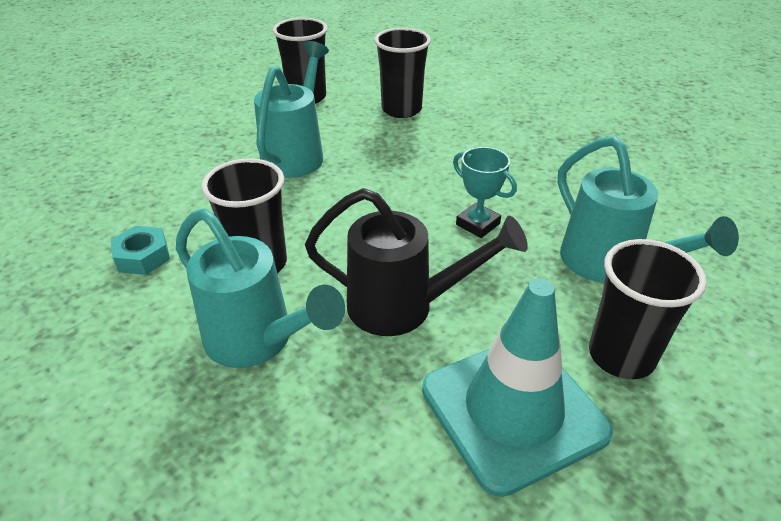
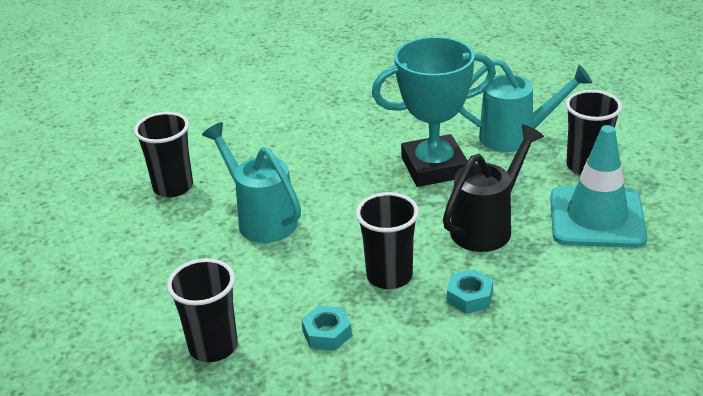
camera: 55 degrees left, 5 degrees down
(257, 341) = (469, 297): turquoise watering can -> turquoise nut
(401, 109) = (253, 146): black cup -> black cup (213, 346)
(478, 224) = (434, 167): turquoise trophy -> turquoise trophy, size x2.16

